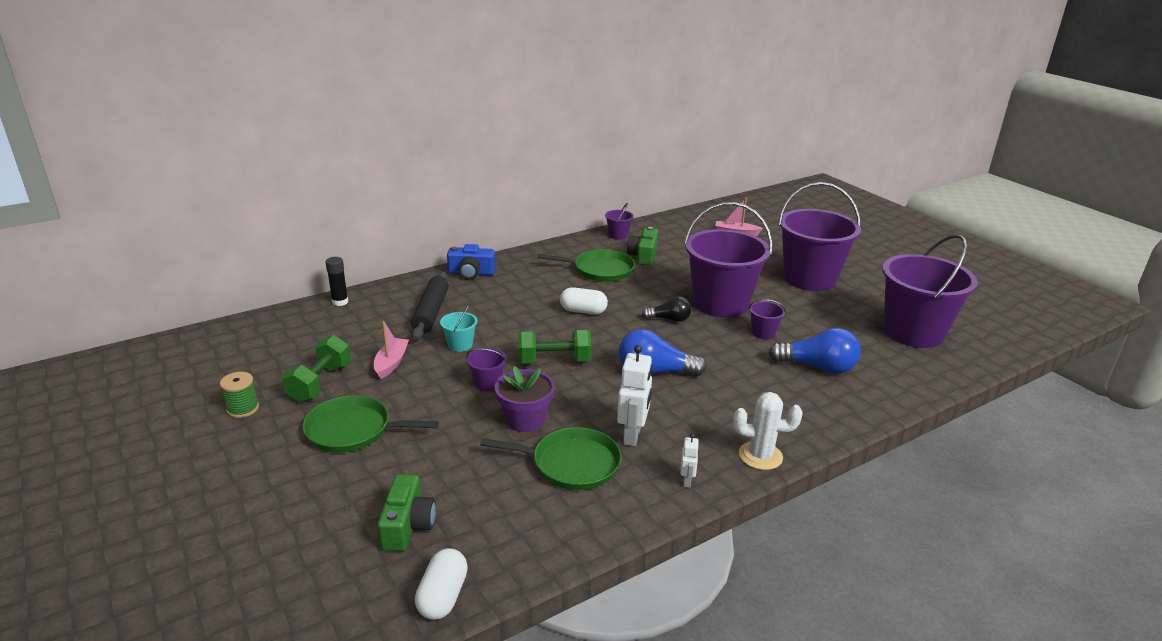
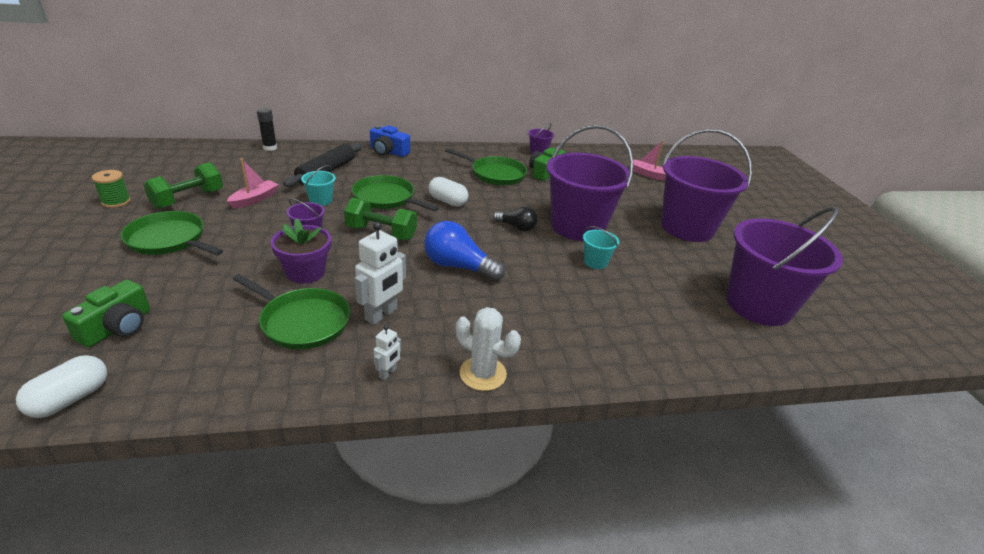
camera: 20 degrees right, 5 degrees up
(522, 324) = (386, 198): none -> green pan
(763, 333) = (595, 262): purple bucket -> turquoise bucket
(817, 367) = (622, 308): blue light bulb -> none

